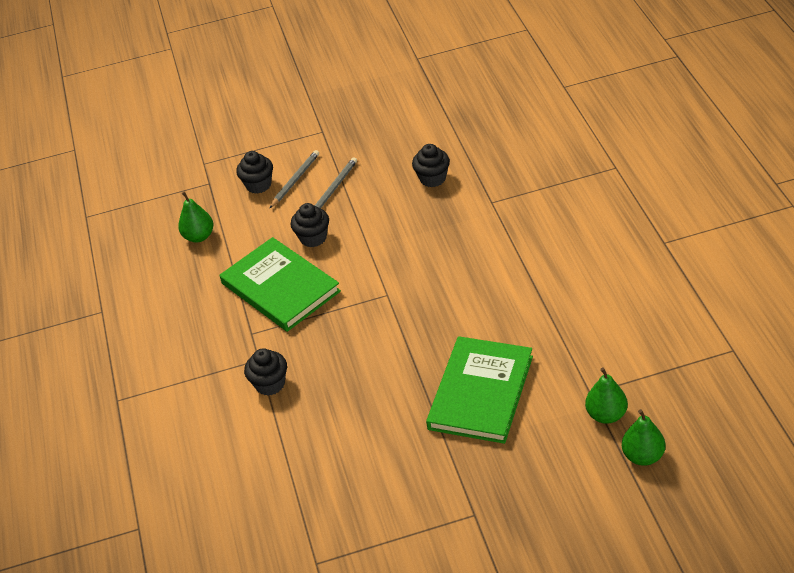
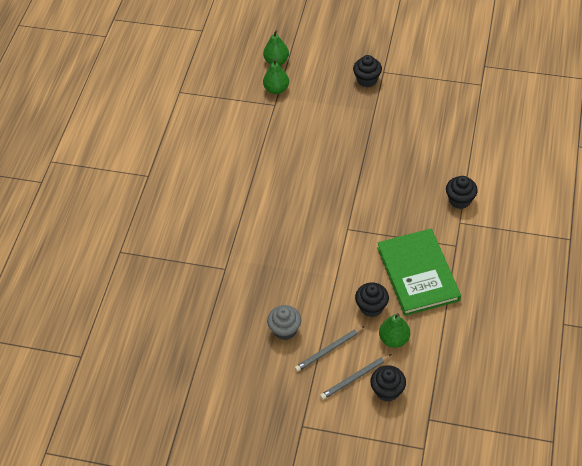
camera: 155 degrees left, 10 degrees up
(199, 236) = (460, 359): green pear -> green pear (394, 339)
(388, 184) = (285, 330): none -> grey cupcake
(433, 178) = (249, 316): black cupcake -> black cupcake (367, 80)
(481, 392) = (334, 133): green book -> none

